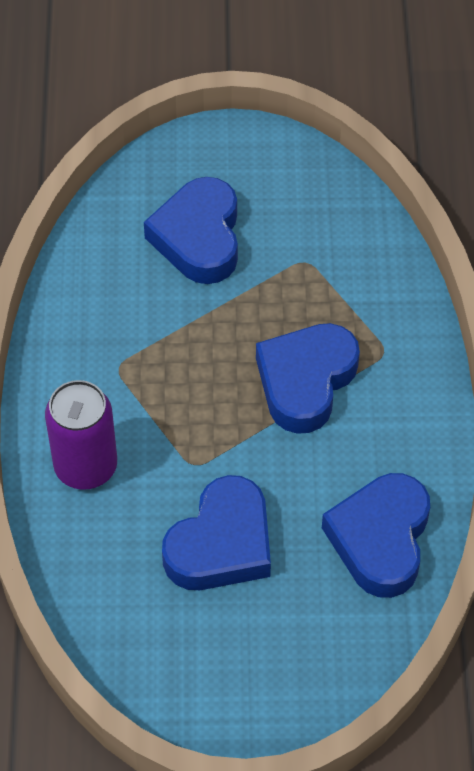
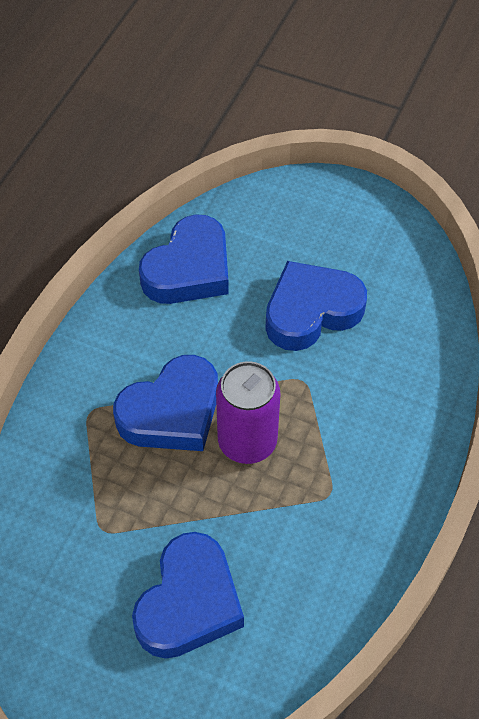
camera: 155 degrees left, 0 degrees up
(86, 466) = (395, 413): purple can -> purple can (247, 441)

